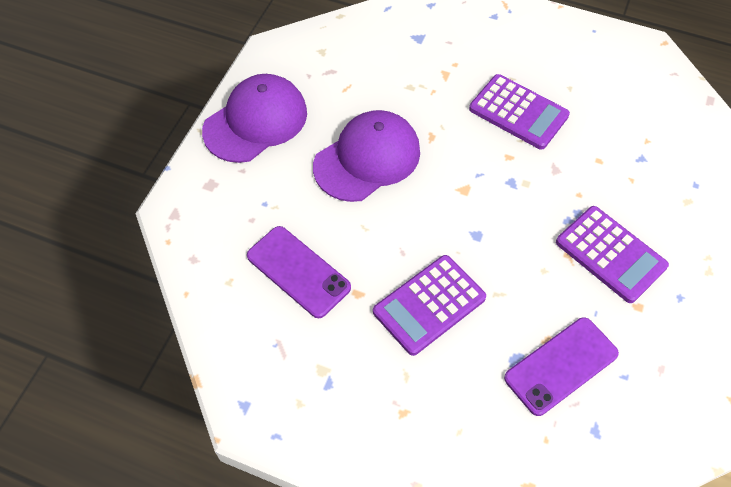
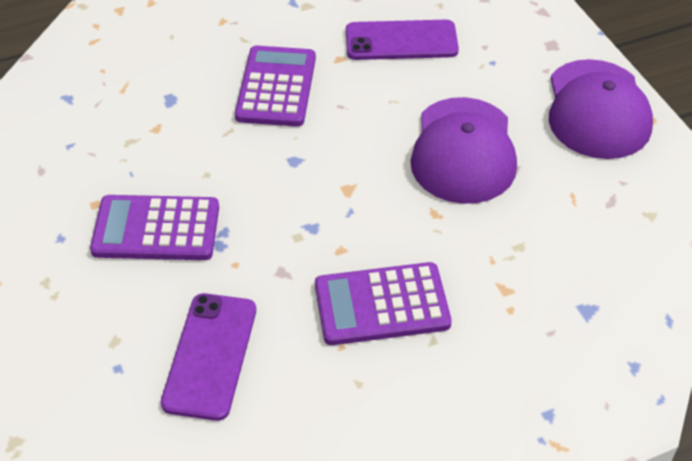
camera: 135 degrees right, 10 degrees down
(561, 366) = (129, 118): purple phone -> purple phone (210, 356)

